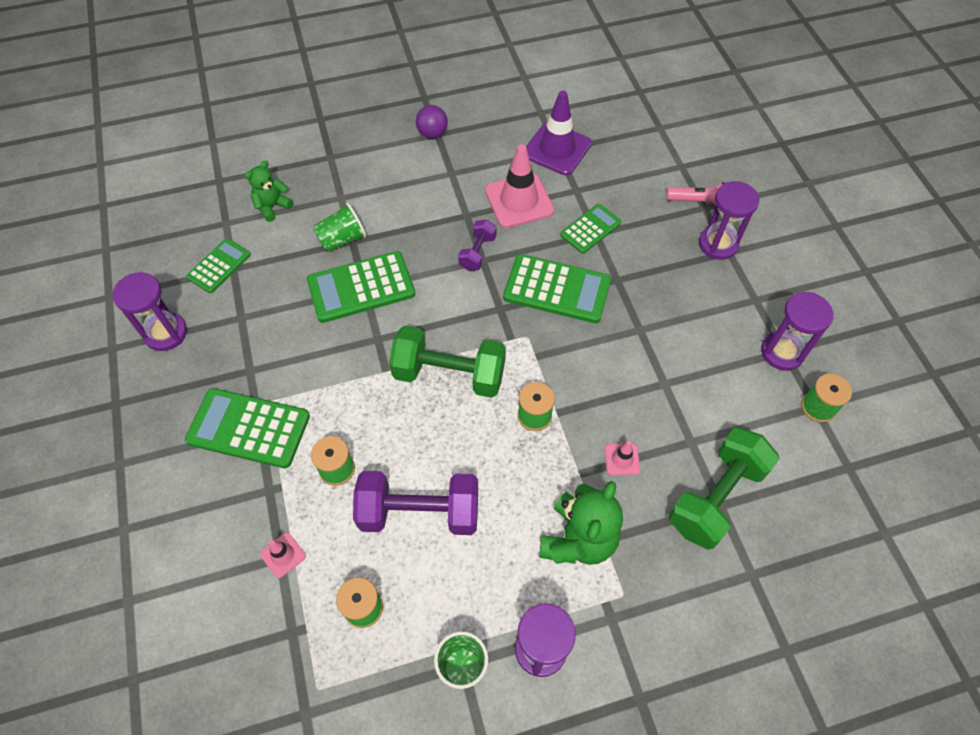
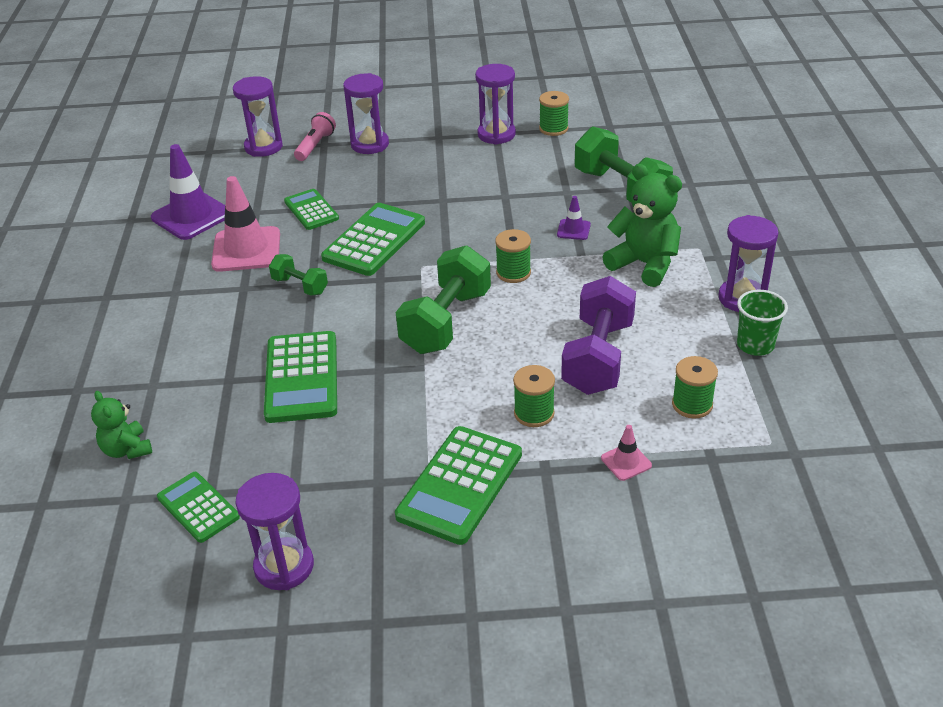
camera: 75 degrees left, 20 degrees down
(342, 239) = (221, 388): green cup -> none
(432, 134) = (103, 300): purple ball -> none
(477, 253) = (300, 286): purple dumbbell -> green dumbbell
(622, 459) = (573, 230): pink traffic cone -> purple traffic cone
(682, 163) = (263, 147): none -> purple hourglass

